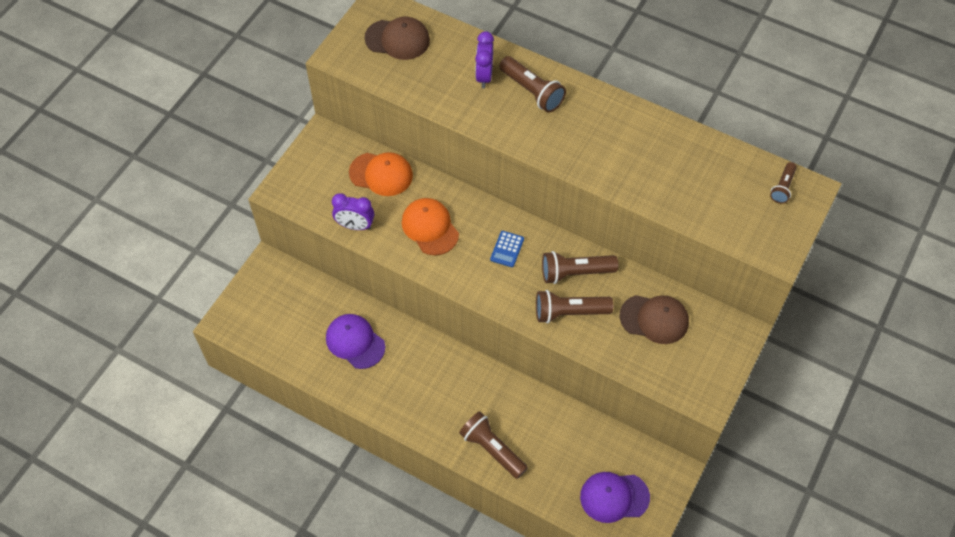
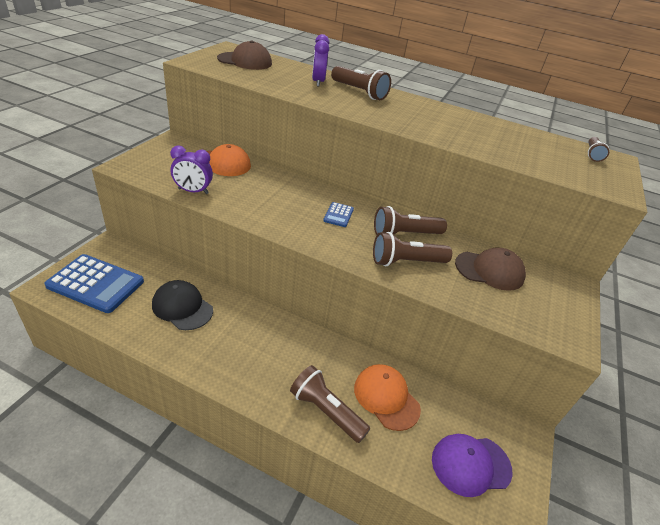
camera: 10 degrees left, 20 degrees down
(268, 316) = (96, 284): none -> blue calculator
(355, 342) = (182, 307): purple cap -> black cap
(430, 228) = (265, 197): orange cap -> orange cap (386, 398)

